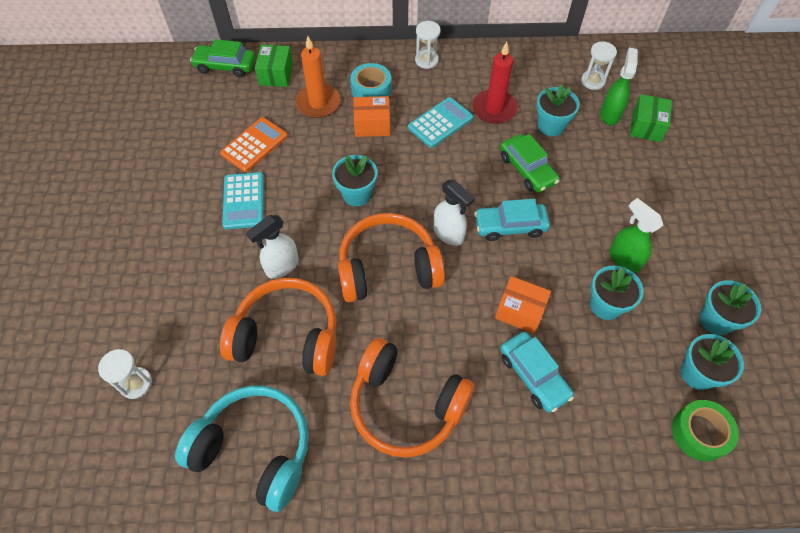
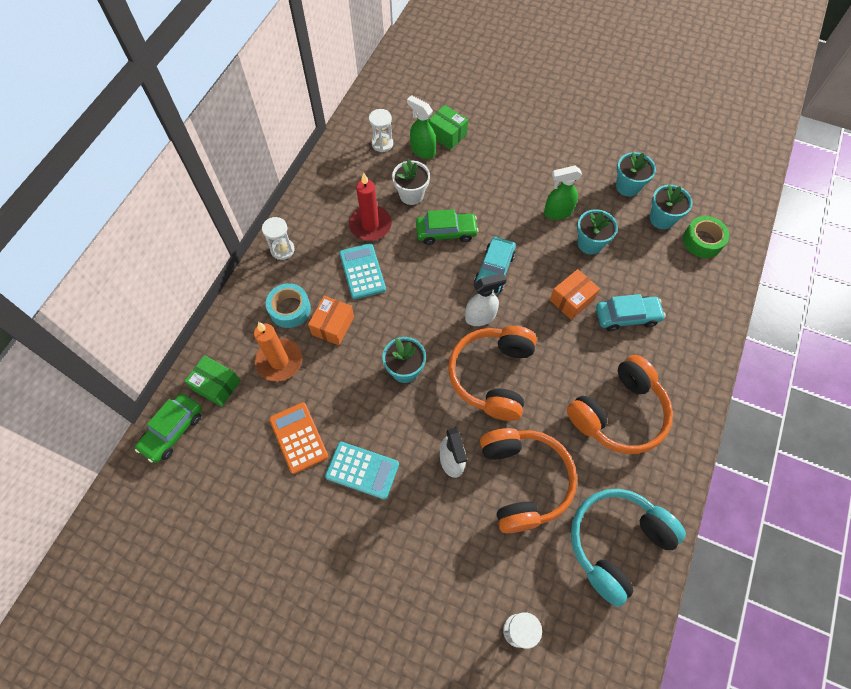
camera: 65 degrees left, 5 degrees up
(287, 336) = (523, 481): orange headphones -> orange headphones turned 135 degrees clockwise
(551, 126) = (411, 195): turquoise flower pot -> white flower pot

